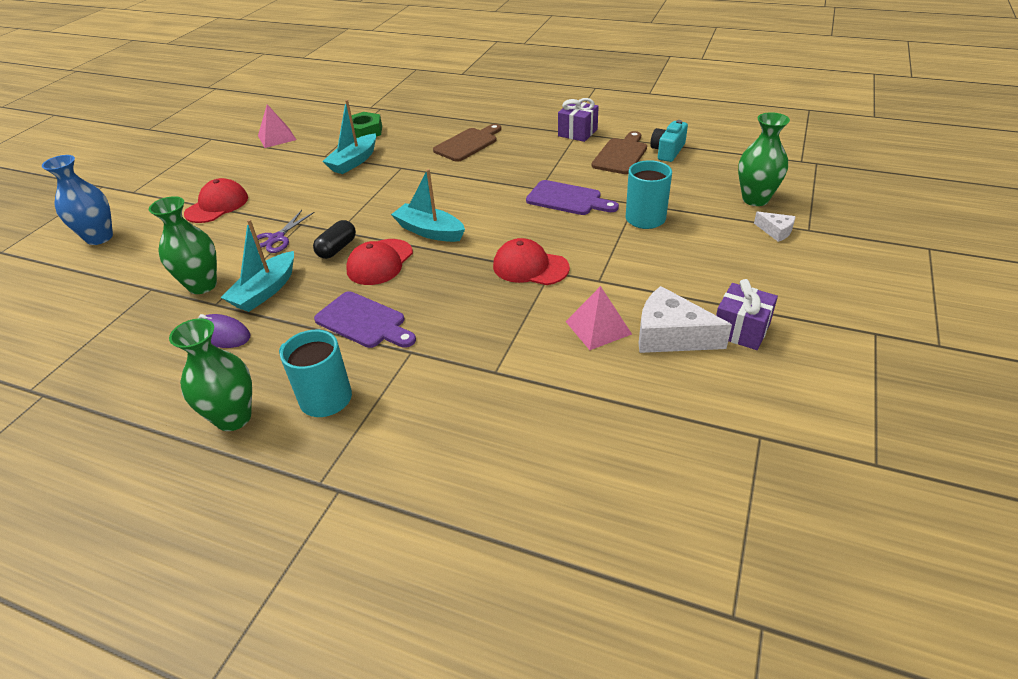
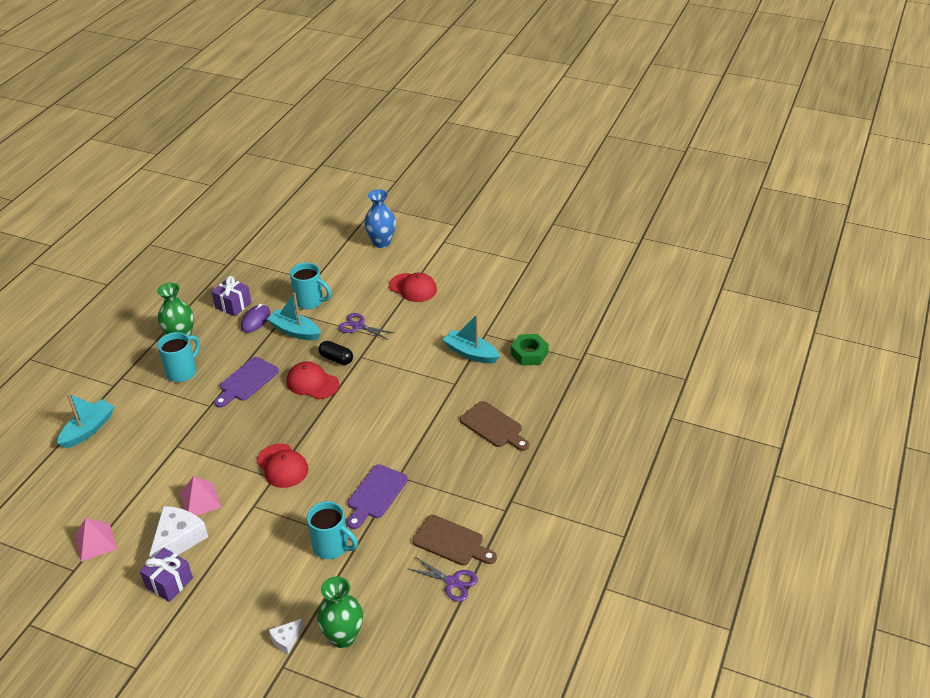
camera: 90 degrees right, 0 degrees up
(202, 285) = (310, 301): green vase -> turquoise mug
(277, 137) = (525, 300): pink pyramid -> pink pyramid (95, 542)
(429, 231) = (346, 407): turquoise boat -> turquoise boat (88, 429)
(530, 267) = (282, 466): red cap -> red cap turned 120 degrees clockwise
(577, 132) = (506, 511): purple gift -> purple gift (233, 305)
(667, 151) = (453, 582): turquoise camera -> purple scissors

